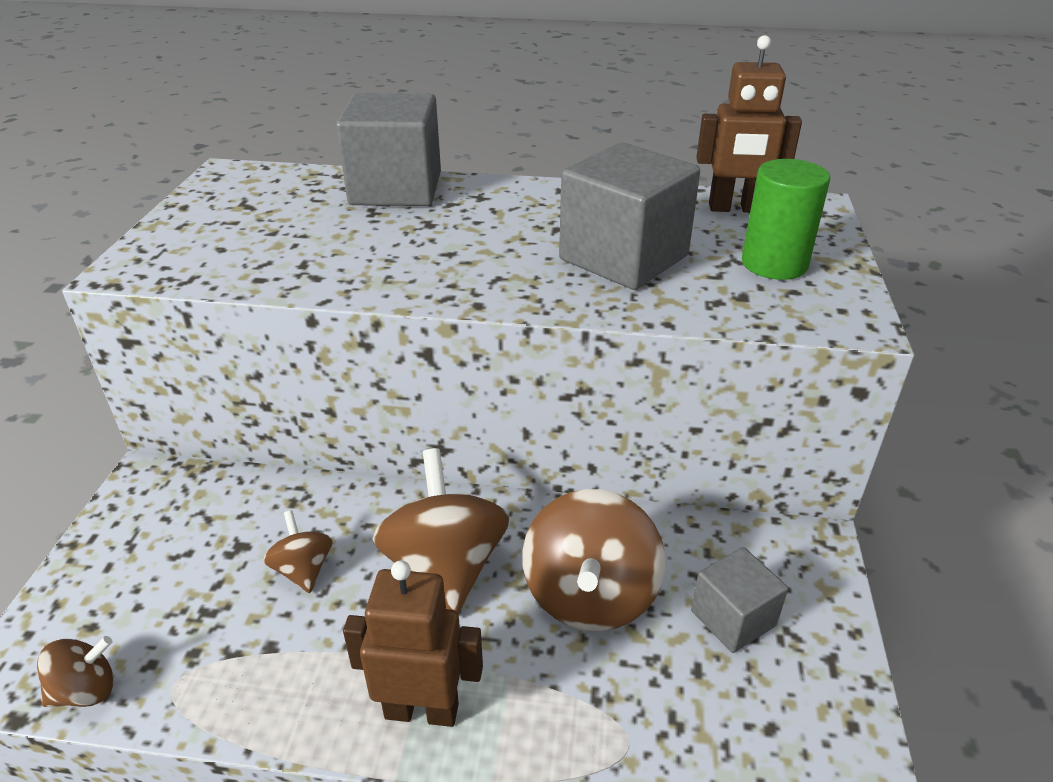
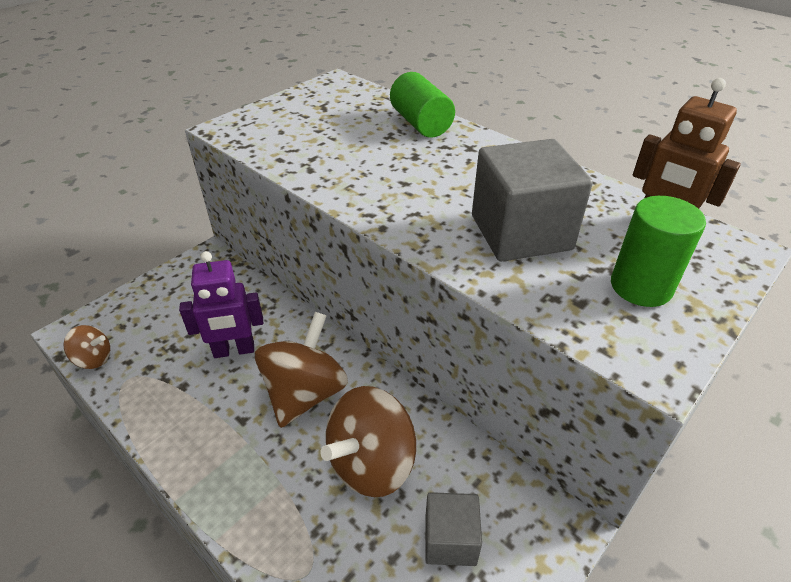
camera: 35 degrees right, 5 degrees up
(303, 570) = (234, 350): brown spinning top -> purple robot
(396, 189) = (421, 123): grey cube -> green cylinder
(422, 710) = (219, 471): brown robot -> none

